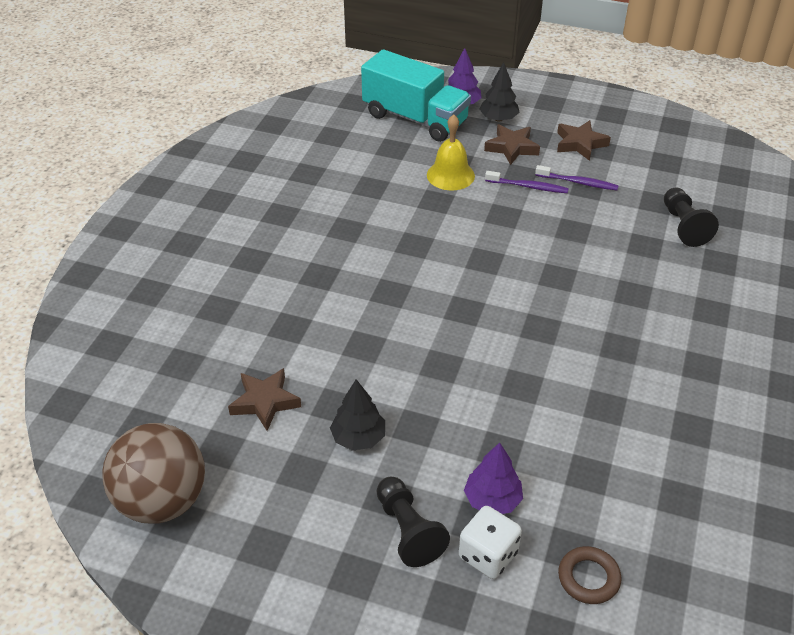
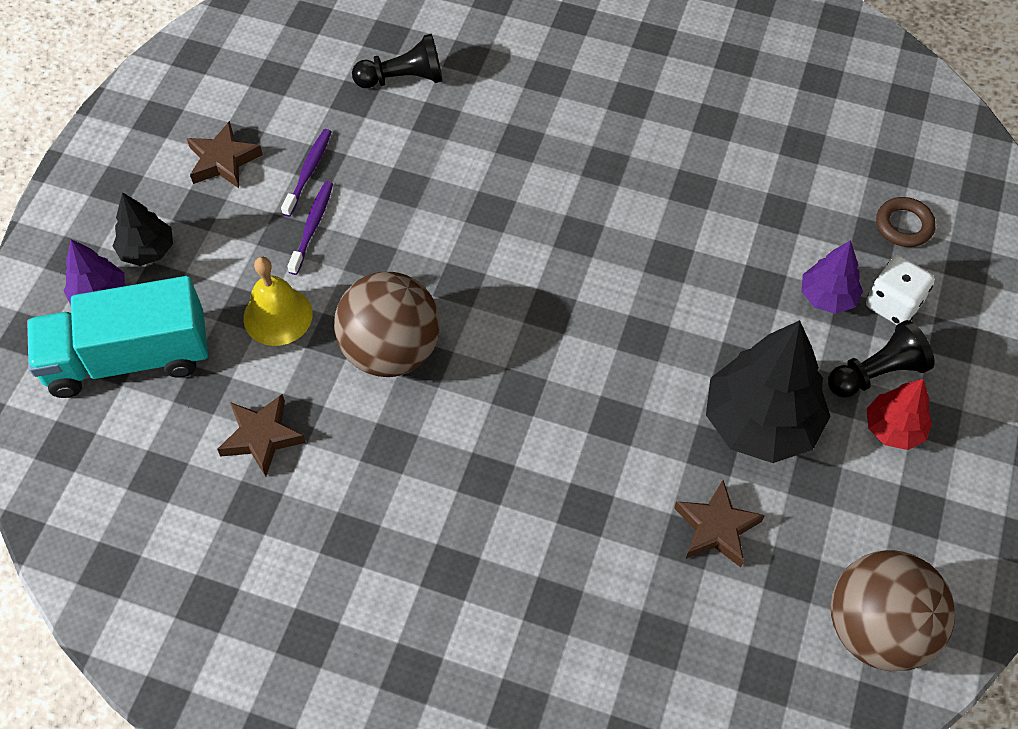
camera: 90 degrees left, 15 degrees up
(348, 537) = (893, 429): none -> red tree
(358, 438) = (760, 422): black tree -> black tree, size x1.89
(415, 118) = (129, 358): turquoise truck -> turquoise truck turned 135 degrees counterclockwise
(424, 227) = (391, 350): none -> brown ball
(512, 147) = (221, 239): brown star -> brown star (261, 437)

